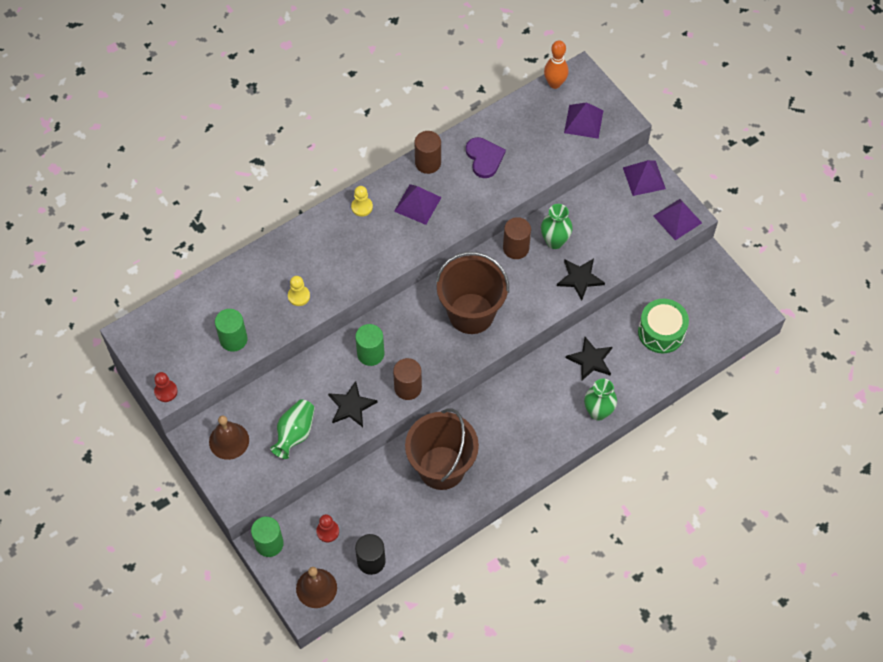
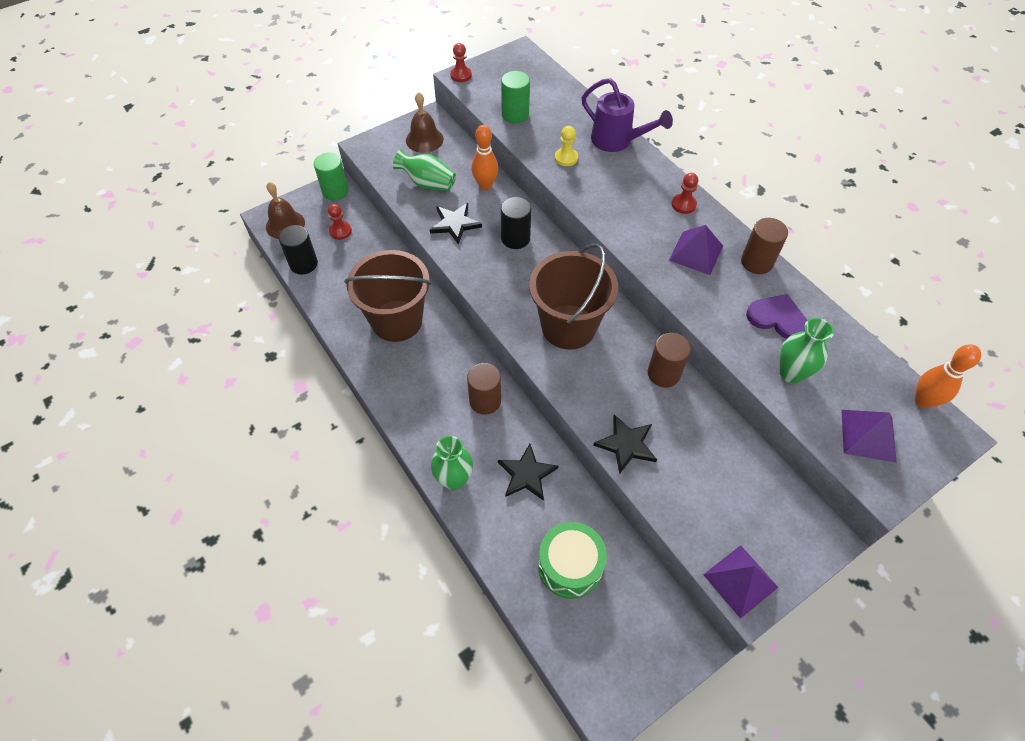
camera: 90 degrees right, 5 degrees down
(277, 252) = (617, 141): none -> purple watering can
(299, 380) = (485, 185): none -> orange bowling pin
(362, 207) = (683, 204): yellow pawn -> red pawn
(370, 354) = (515, 238): green cylinder -> black cylinder
(408, 388) = (474, 269): brown cylinder -> brown cylinder (485, 401)
(484, 158) = (777, 318): purple heart -> purple heart turned 135 degrees counterclockwise
(554, 241) = (679, 417): green vase -> green vase (791, 373)
(644, 178) = (803, 536): purple pyramid -> none

